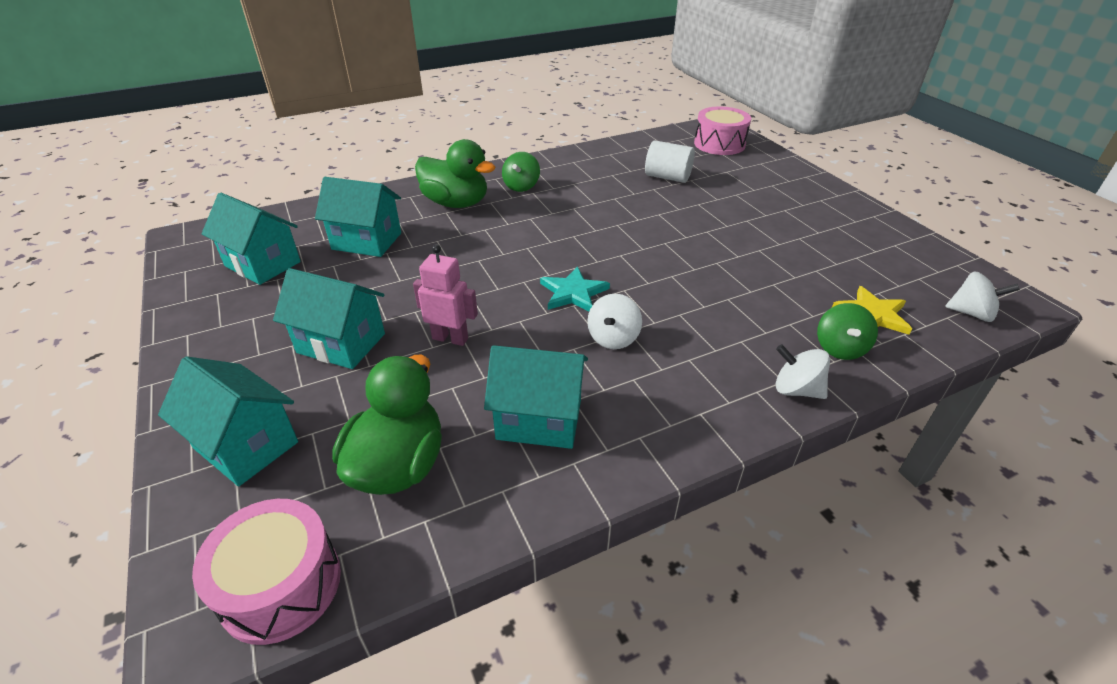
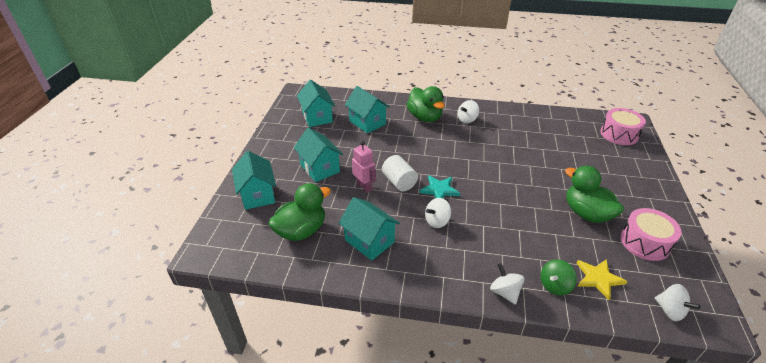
camera: 35 degrees right, 0 degrees up
(280, 585) = (233, 252): pink drum -> pink drum (645, 242)
(521, 186) = (467, 119): green spinning top -> white spinning top
(667, 177) = (559, 144): white cylinder -> white cylinder (399, 182)
(779, 244) = (586, 213): none -> green duck

